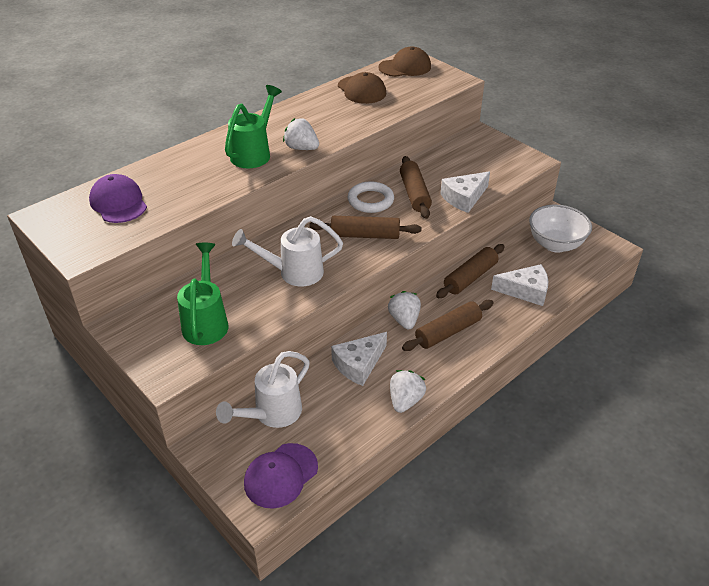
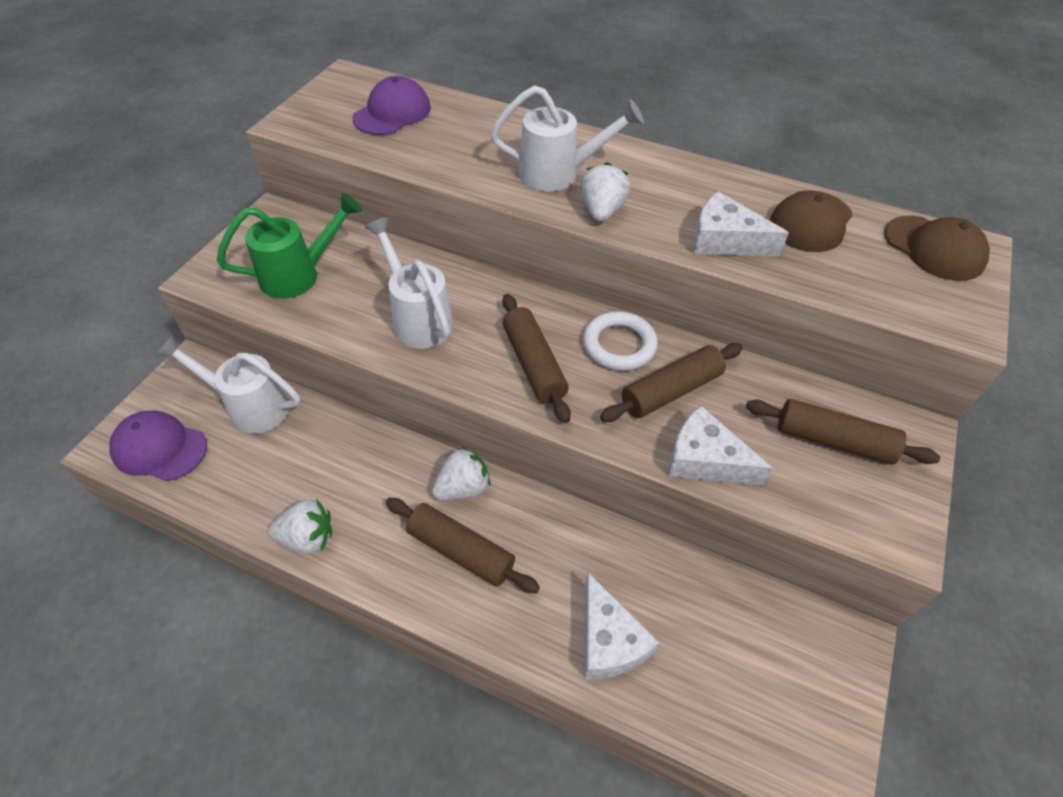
camera: 65 degrees right, 10 degrees up
(254, 153) = (559, 174): green watering can -> white watering can
(358, 364) = (358, 463): white cheese -> white cheese (724, 240)
(470, 277) = (597, 547): brown rolling pin -> brown rolling pin (833, 441)
(555, 244) = (763, 662): white bowl -> none

